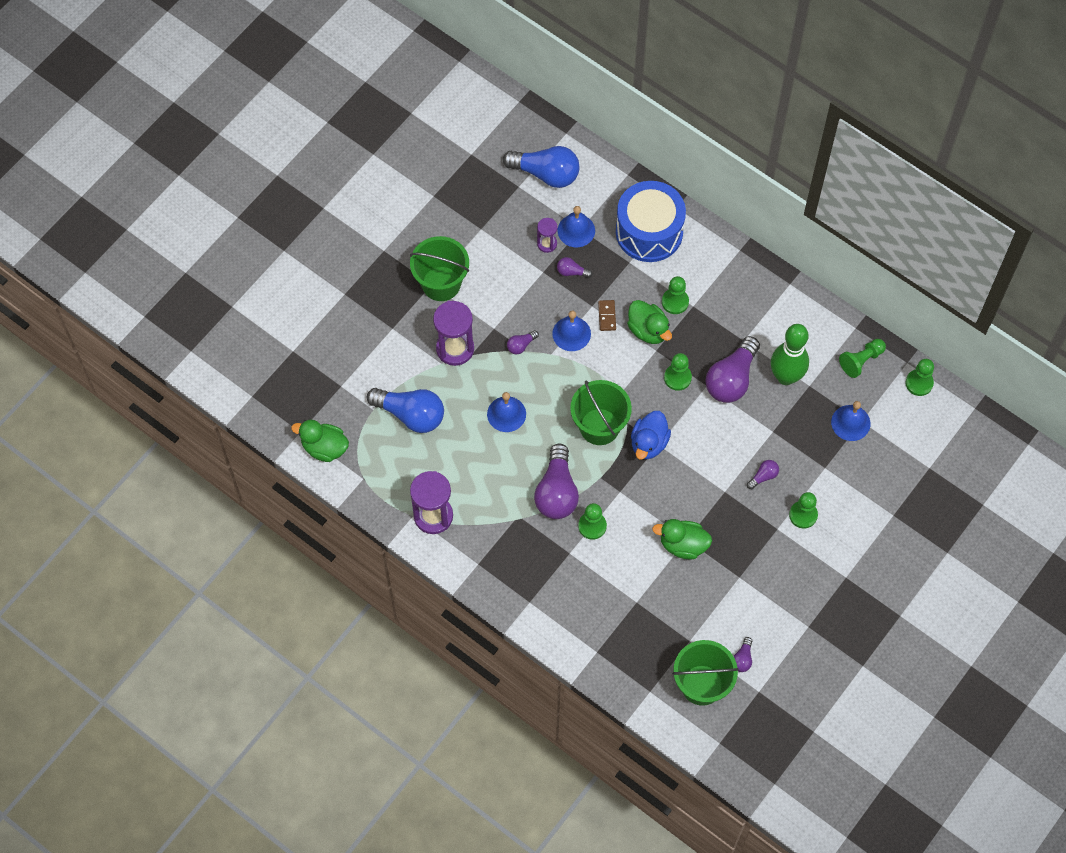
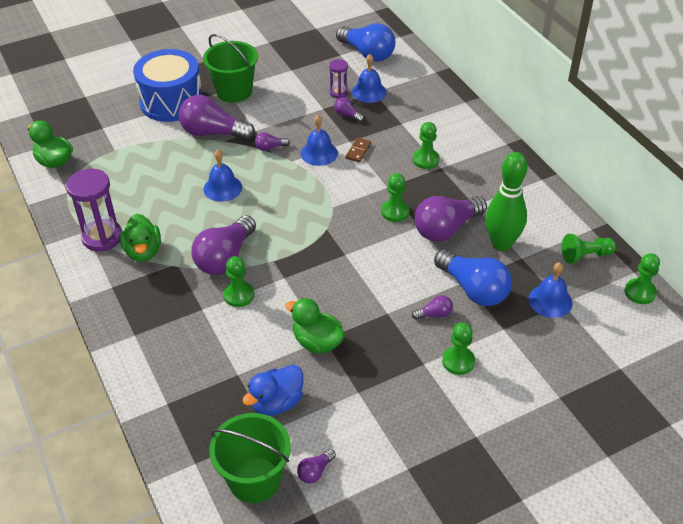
camera: 25 degrees right, 20 degrees down
(410, 414) = (142, 163): blue light bulb -> blue light bulb (473, 289)
(455, 348) = (213, 133): purple hourglass -> purple light bulb
(599, 426) = (299, 223): green bucket -> none
(648, 330) = (389, 171): green duck -> green duck (143, 251)
(649, 232) = (431, 110): blue drum -> blue drum (171, 102)
(649, 443) = (336, 250): blue duck -> blue duck (276, 403)

